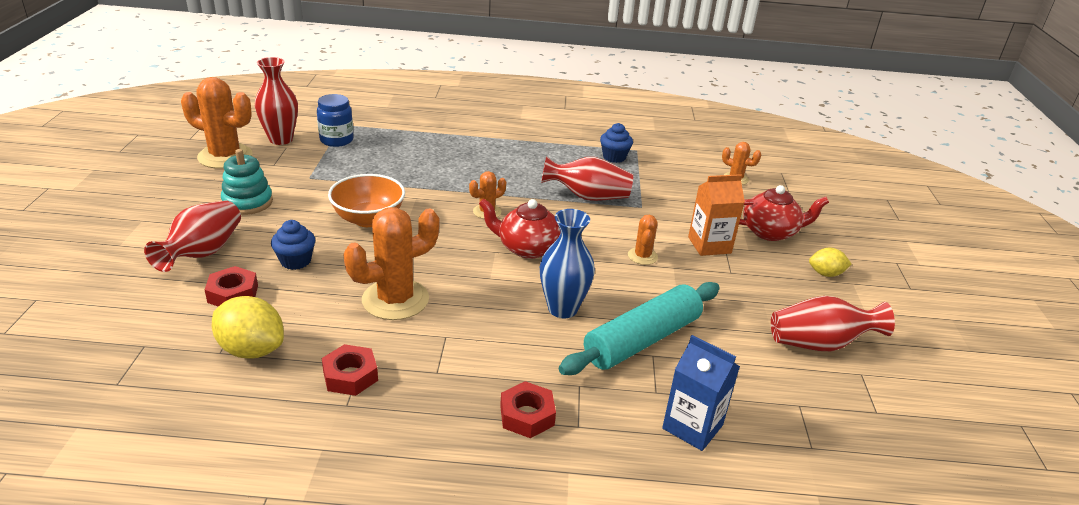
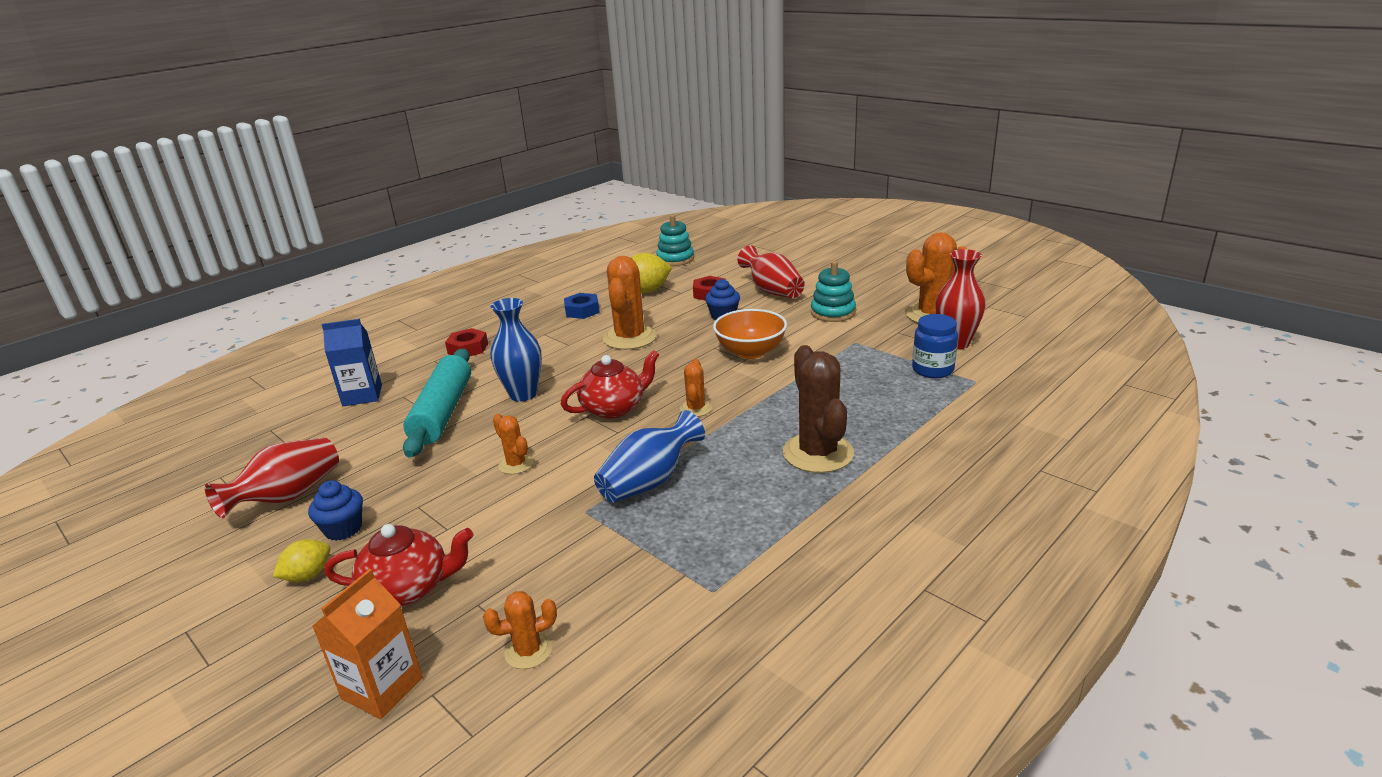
camera: 135 degrees right, 5 degrees down
(101, 379) = (675, 259): none -> turquoise stacking toy
(350, 376) = (582, 311): red nut -> blue nut
(490, 154) = (818, 453): none -> brown cactus
(588, 197) = (649, 481): red vase -> blue vase
(614, 157) = (714, 554): blue cupcake -> blue cupcake (343, 529)
(709, 245) = (465, 519): orange carton -> orange carton (382, 688)
(770, 232) = (409, 588): red teapot -> red teapot turned 135 degrees counterclockwise

